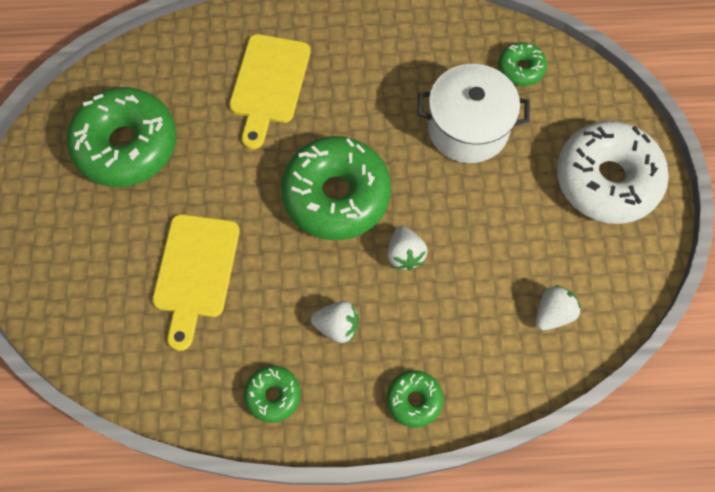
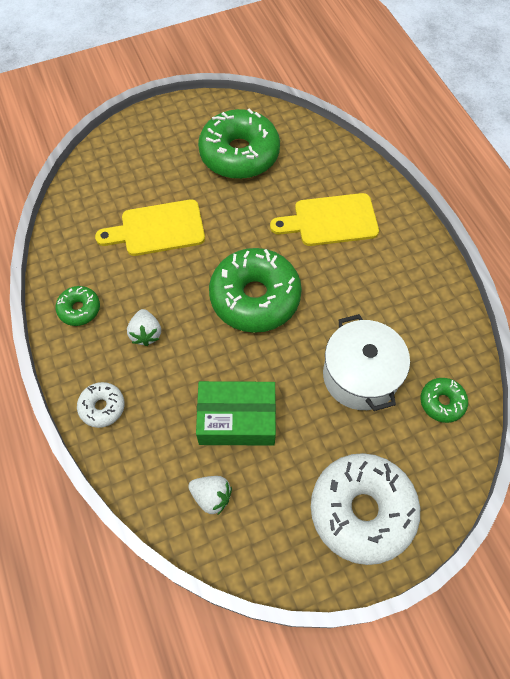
camera: 70 degrees right, 5 degrees down
(405, 254) = (223, 362): white strawberry -> none
(414, 400) = (102, 407): green donut -> white donut
(476, 261) = (237, 419): none -> green box

